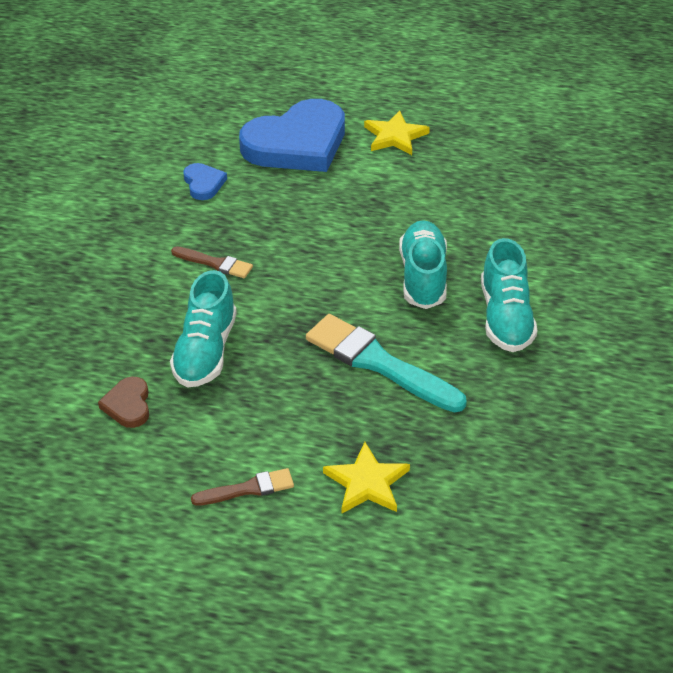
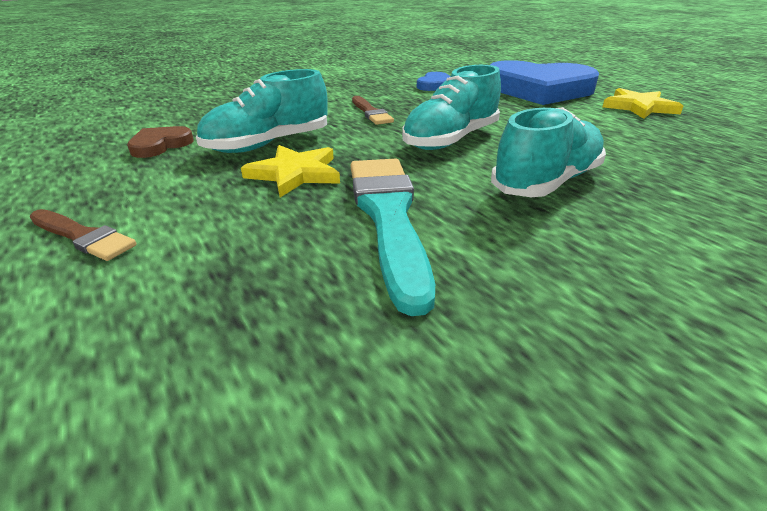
camera: 45 degrees right, 10 degrees down
(367, 482) = (166, 311): yellow star -> yellow star (295, 173)
(505, 317) = (619, 257): turquoise shoe -> turquoise shoe (450, 140)

